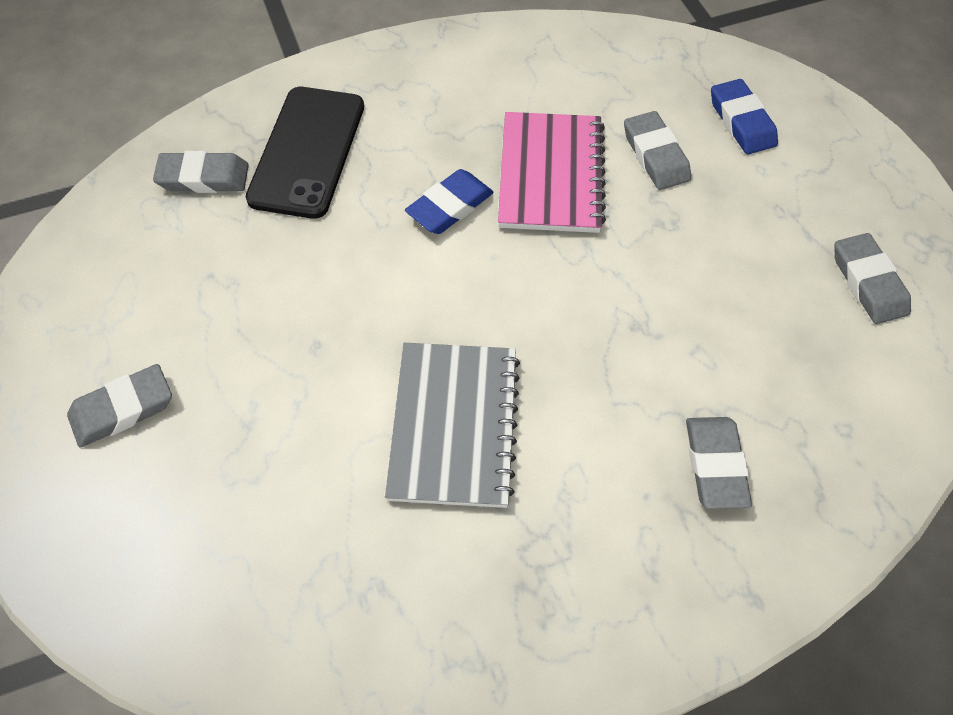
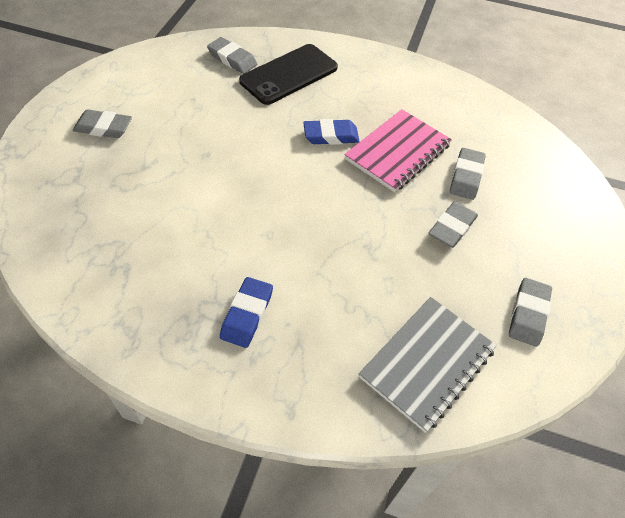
camera: 35 degrees right, 5 degrees down
(454, 425) = (230, 228): grey notebook -> grey notebook (427, 363)
(715, 465) = (339, 337): grey eraser -> grey eraser (452, 227)
(741, 121) = (536, 190): blue eraser -> blue eraser (247, 314)

